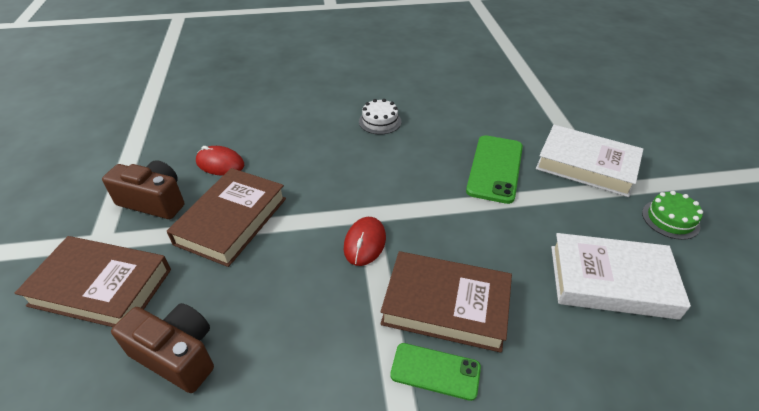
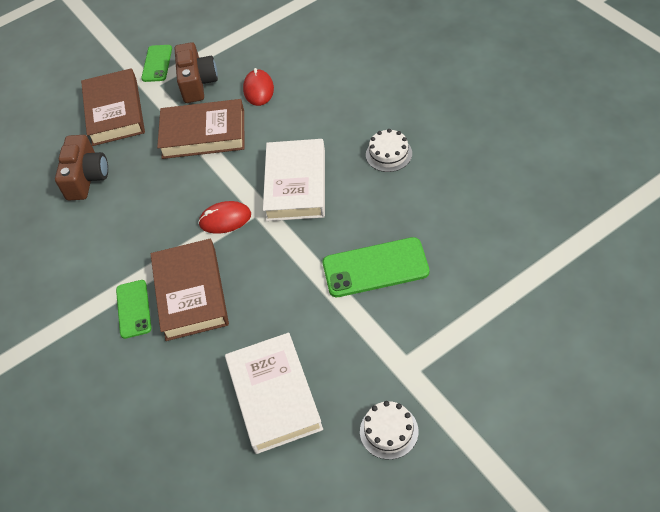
camera: 70 degrees right, 10 degrees up
(79, 223) = (157, 63): none -> green phone
(586, 165) = (433, 341): white book -> white book (296, 184)
(670, 219) = (389, 431): green cake -> white cake

